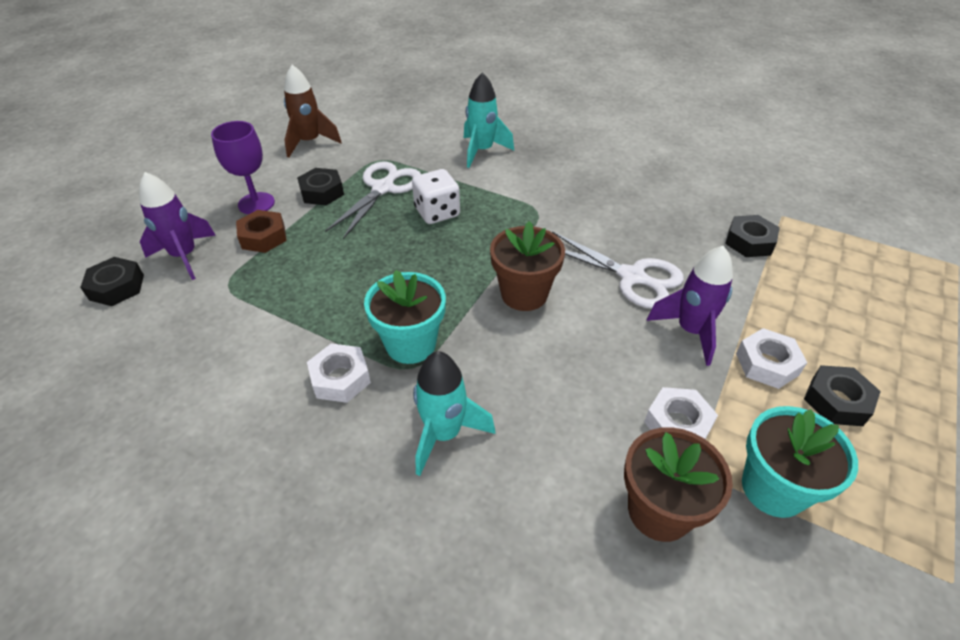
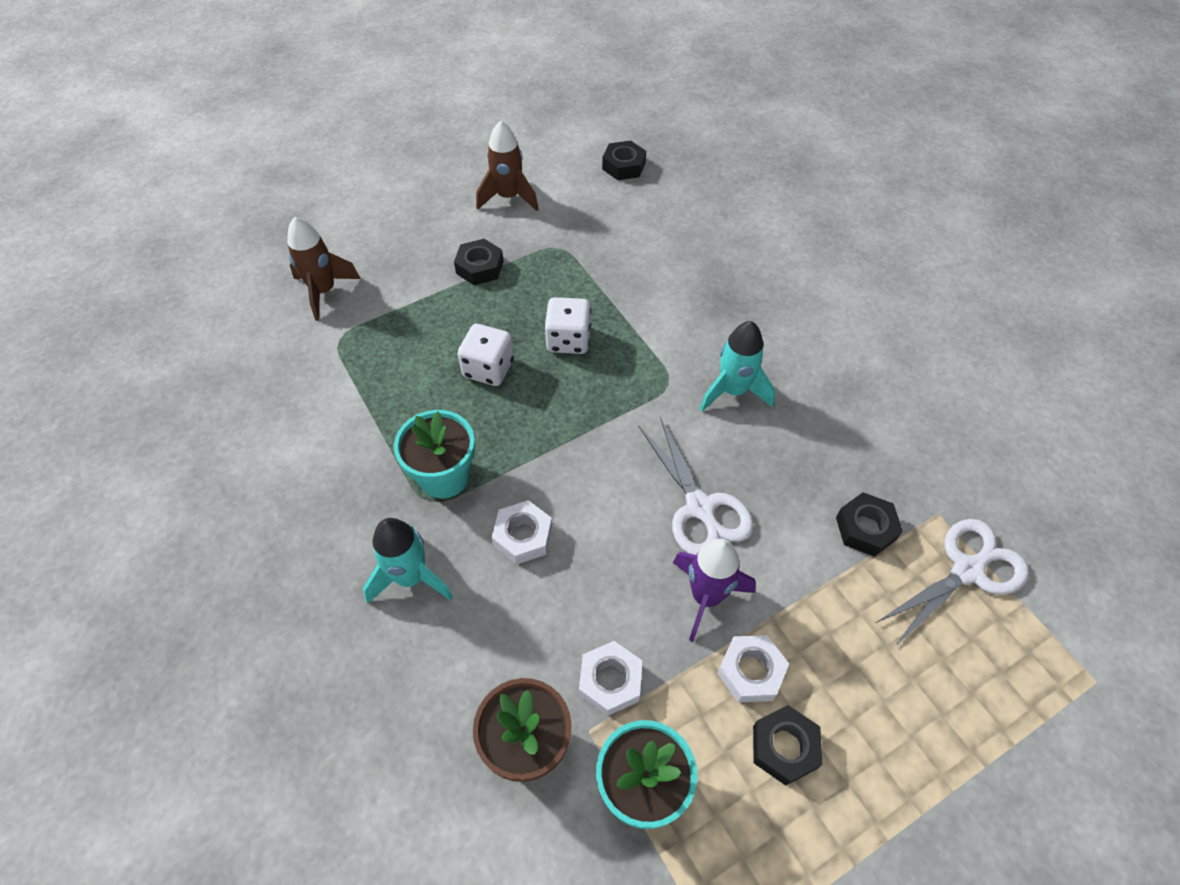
camera: 30 degrees right, 10 degrees up
(117, 287) = (257, 301): black nut -> black nut (623, 166)
(185, 256) = (324, 291): purple rocket -> brown rocket
(256, 203) = (415, 256): purple goblet -> none
(263, 237) = (398, 299): brown nut -> none
(340, 378) = (367, 481): white nut -> white nut (523, 536)
(383, 188) = (538, 287): white scissors -> white scissors (967, 570)
(386, 254) = (488, 369): none -> white dice
(482, 151) = (670, 279): turquoise rocket -> turquoise rocket (733, 391)
(524, 294) = (580, 474): brown flower pot -> none

